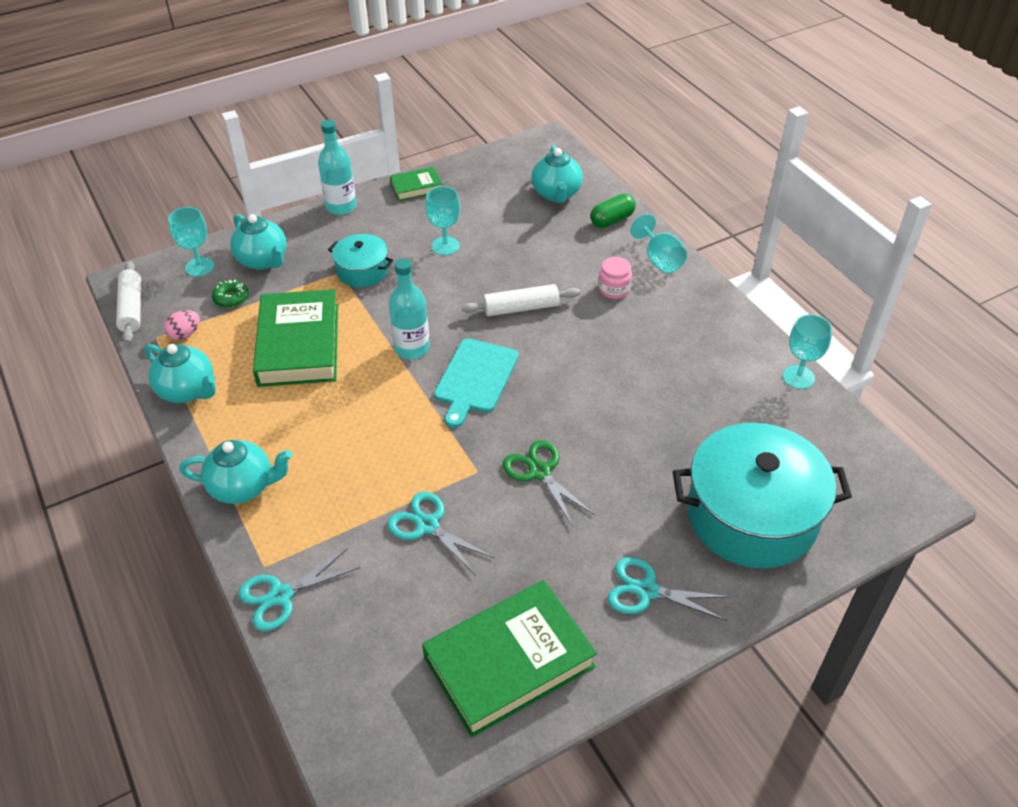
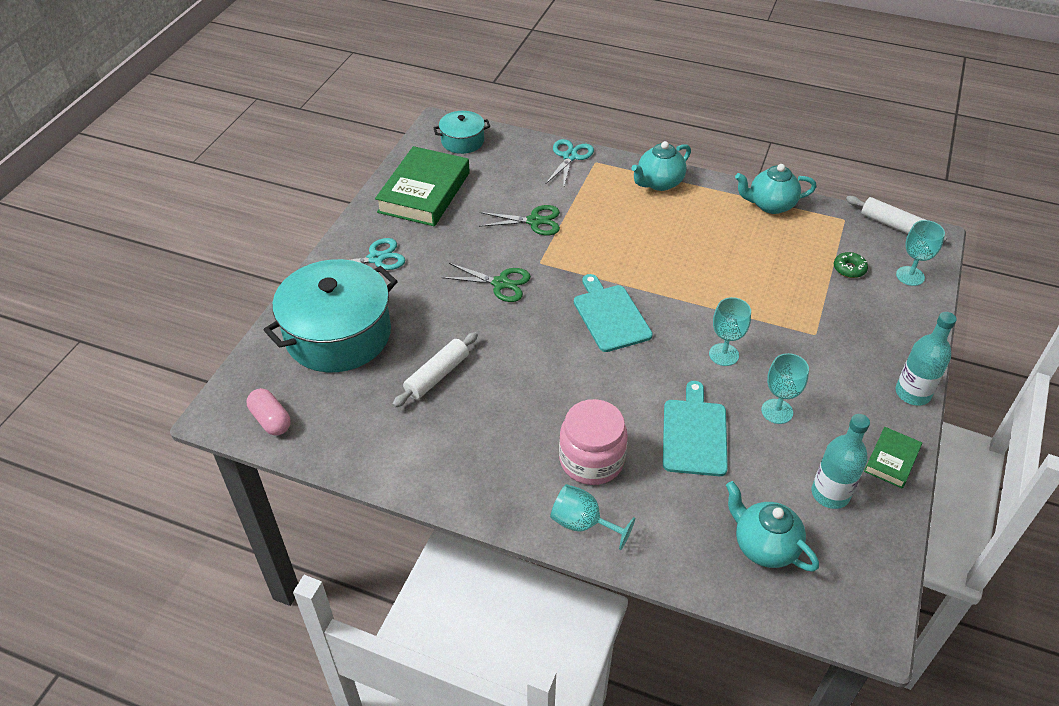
camera: 140 degrees right, 0 degrees up
(185, 334) = (832, 231): pink egg -> none
(263, 260) = (880, 308): turquoise teapot -> none
(299, 344) = (755, 268): green book -> none
(362, 271) = (802, 346): turquoise pot -> turquoise pot (462, 141)
(412, 348) = (680, 310): turquoise bottle -> turquoise bottle (830, 494)
(428, 525) = (534, 221): turquoise scissors -> green scissors
(521, 264) = (694, 434): none -> turquoise cutting board
(521, 308) = (645, 391): white rolling pin -> white rolling pin (437, 375)
(612, 220) = (675, 547): green capsule -> none
(614, 289) = (591, 460): pink jar -> pink jar, size x1.82
(798, 377) = (366, 467): turquoise goblet -> turquoise goblet (723, 354)
(867, 463) = (271, 420): none -> pink capsule

